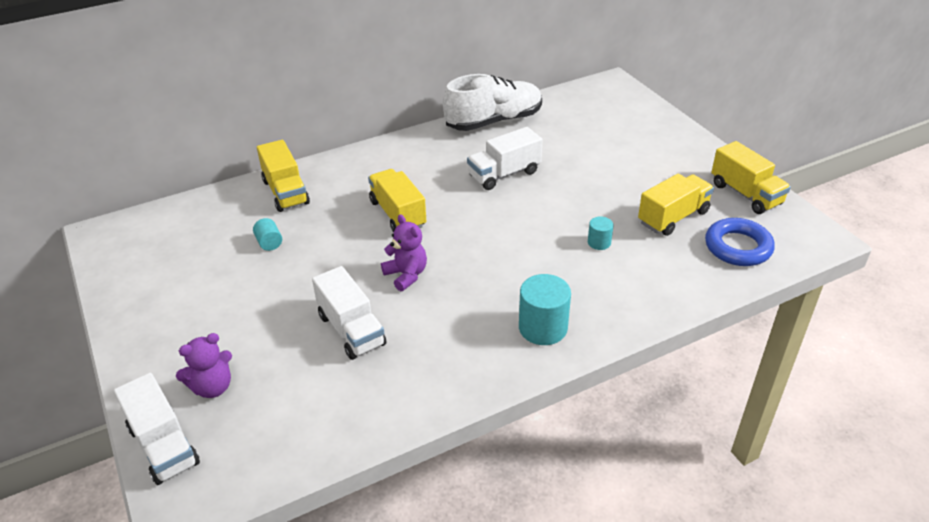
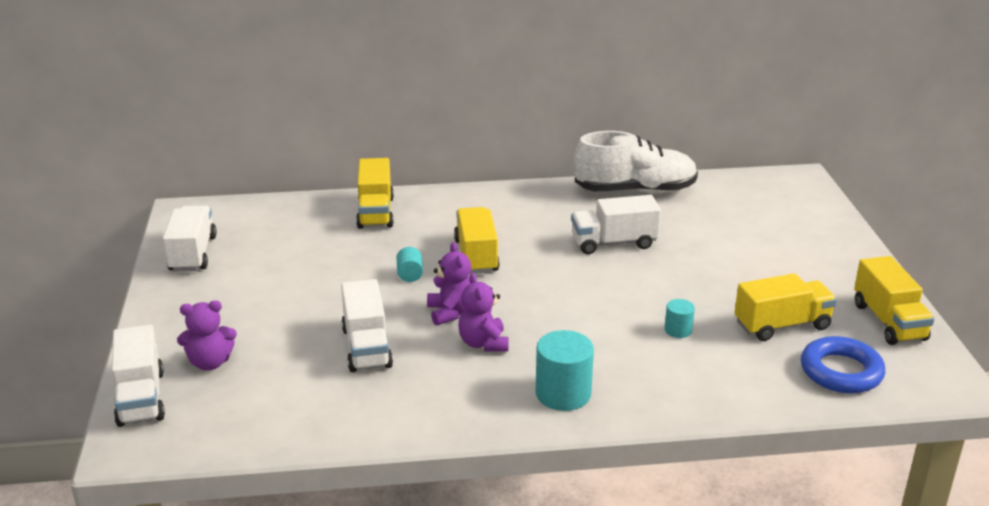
camera: 20 degrees right, 10 degrees down
(133, 276) = (193, 254): none -> white truck
(269, 243) = (333, 254): turquoise cylinder -> turquoise cylinder (410, 275)
(451, 298) = (483, 343): none -> purple teddy bear

